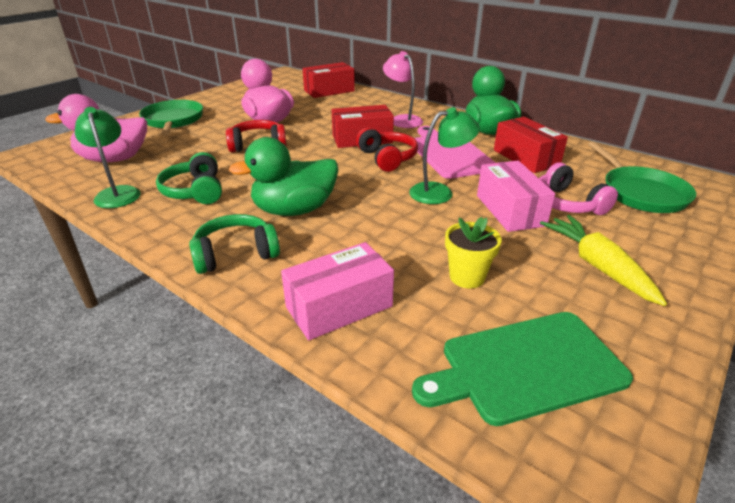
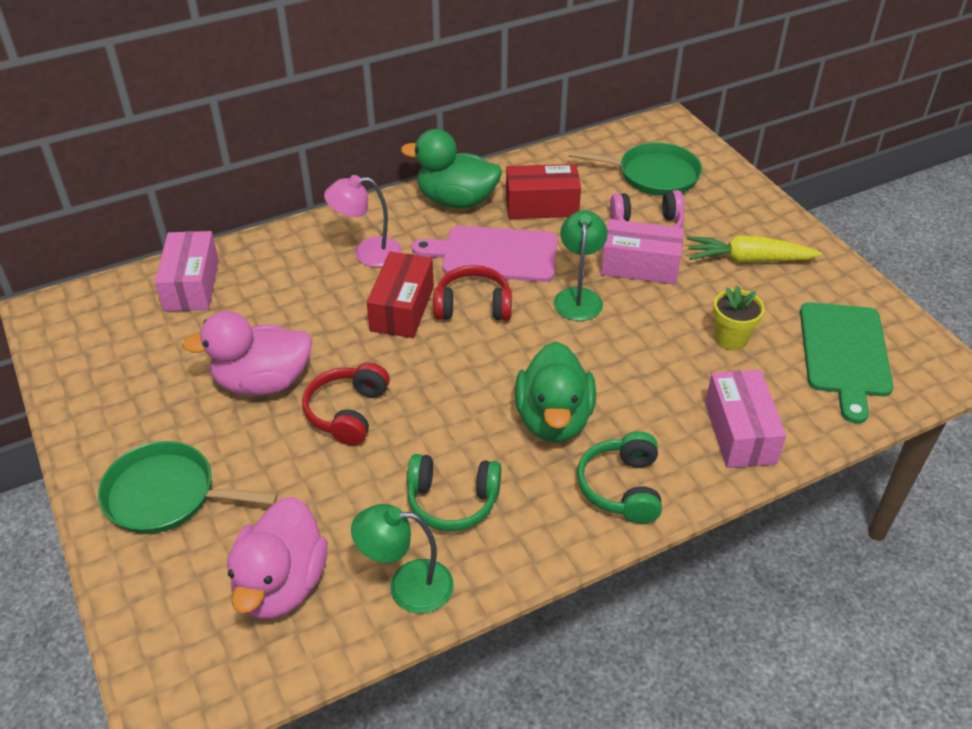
camera: 65 degrees left, 10 degrees up
(329, 91) = (192, 285): red box -> pink box

